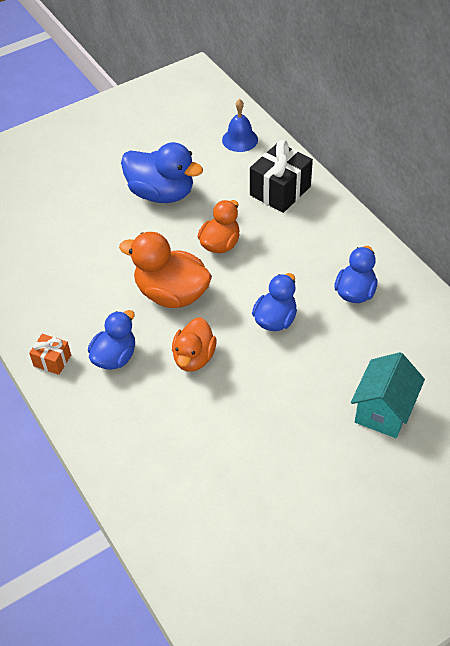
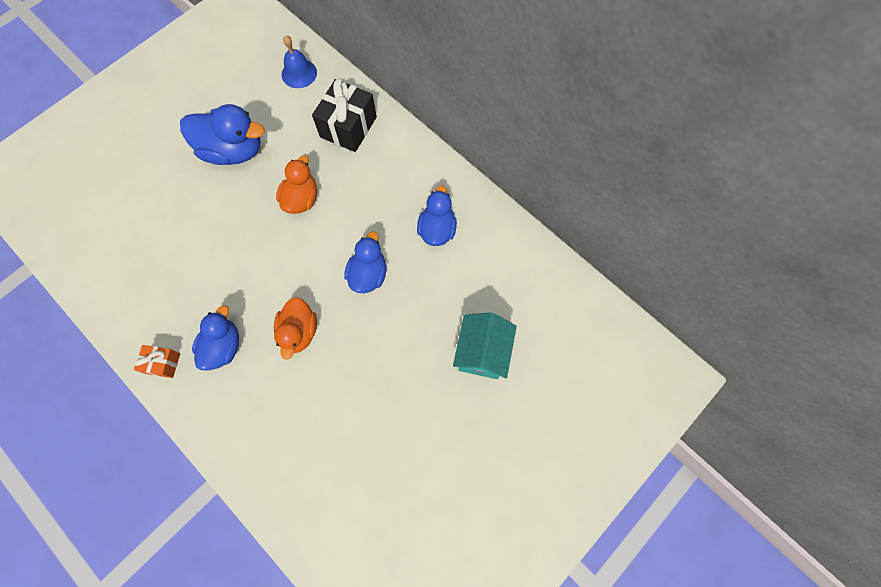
camera: 15 degrees left, 20 degrees up
(171, 294) = (265, 265): orange duck -> none

